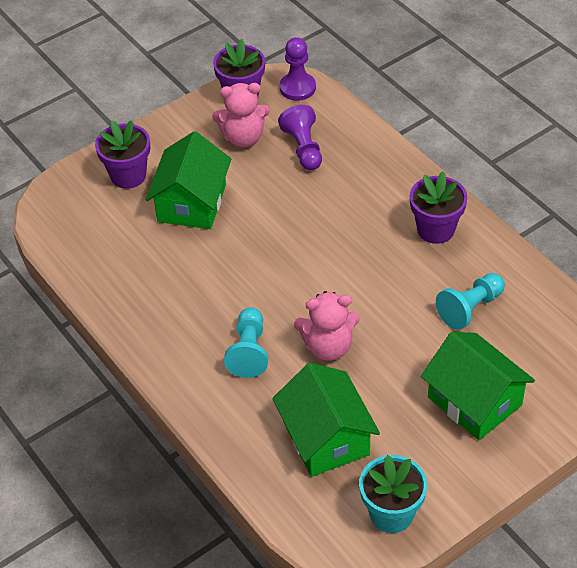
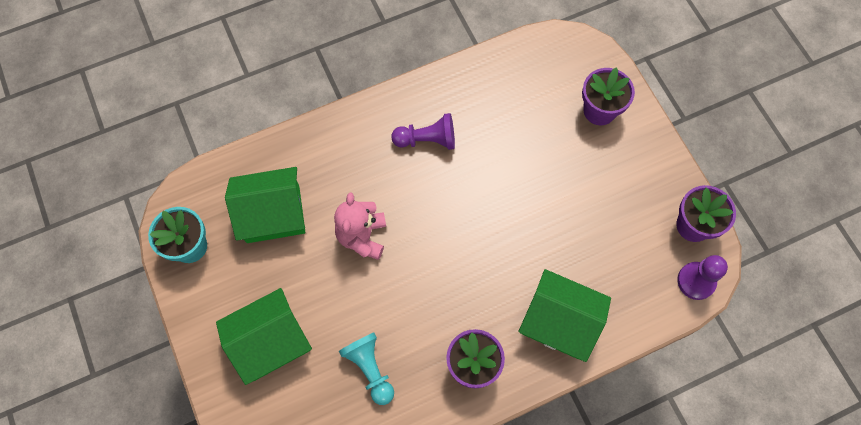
camera: 100 degrees right, 20 degrees up
(192, 203) = (554, 157): green house -> green house (559, 322)
(243, 137) = (631, 216): pink teddy bear -> none
(249, 351) = (375, 174): turquoise pawn -> none
(303, 148) = (607, 268): purple pawn -> purple pawn (427, 140)

